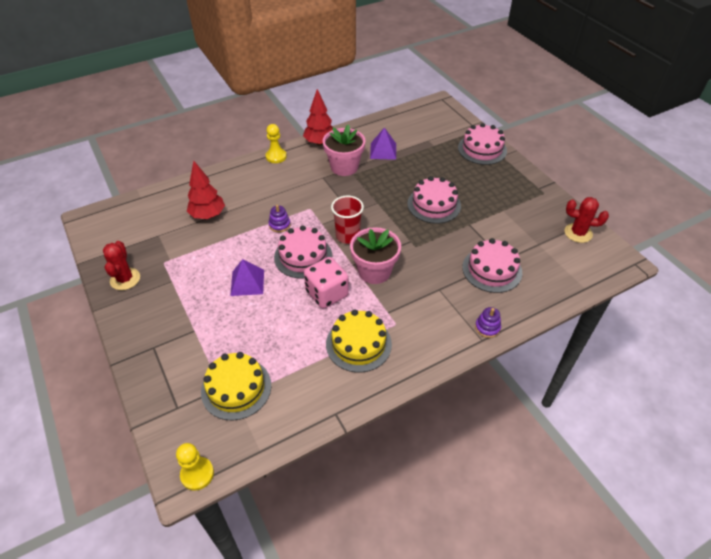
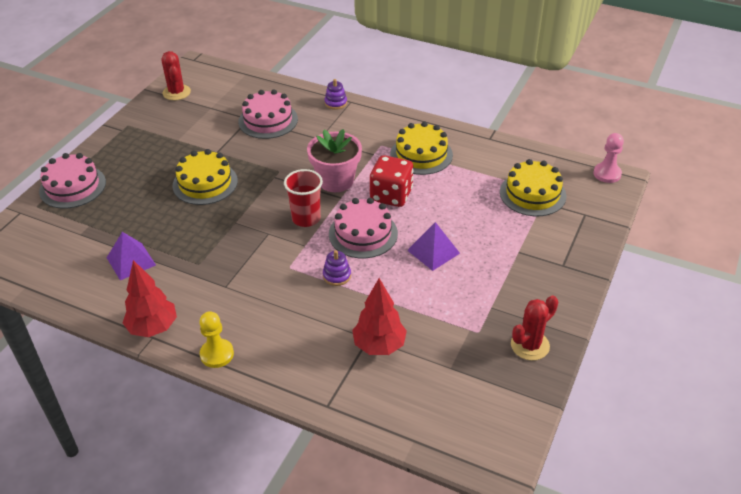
camera: 125 degrees left, 5 degrees down
(197, 474) = (607, 174): yellow pawn -> pink pawn
(327, 294) = (391, 195): pink dice -> red dice
(344, 167) = (190, 278): pink flower pot -> none
(434, 205) = (205, 183): pink cake -> yellow cake

